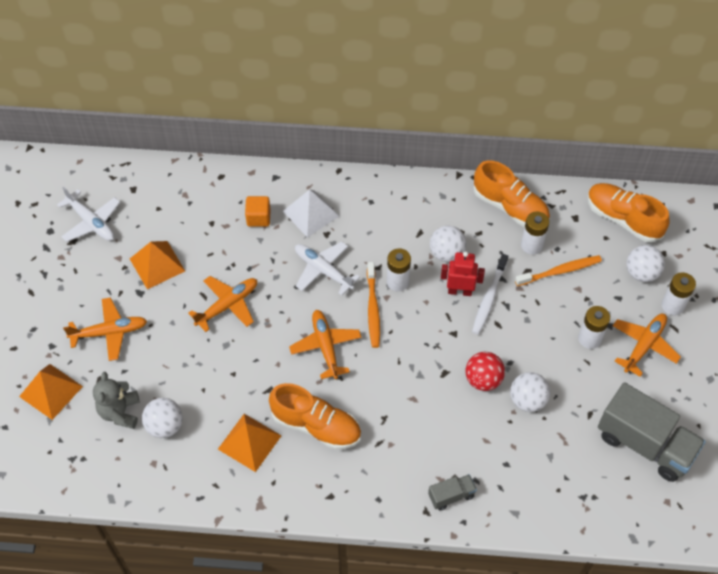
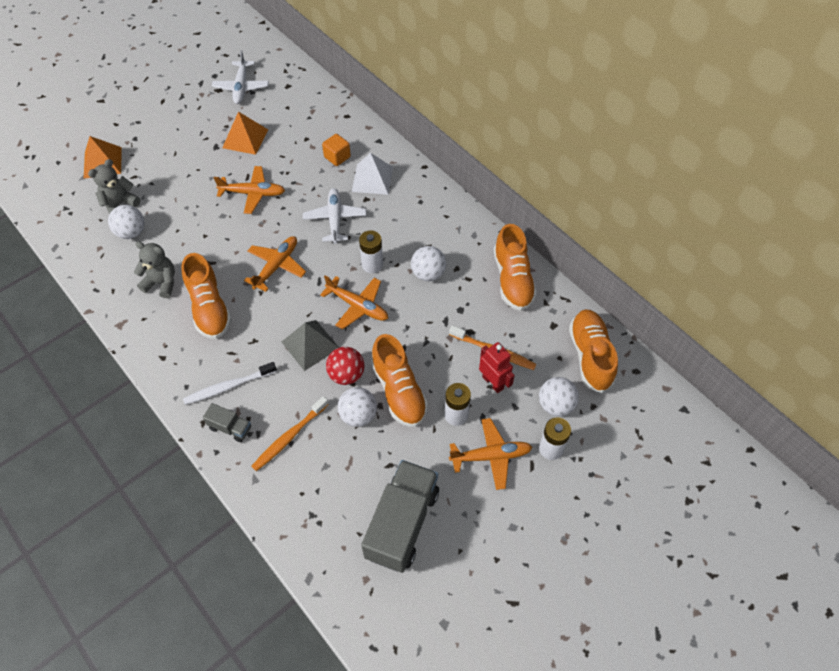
camera: 45 degrees right, 0 degrees up
(109, 332) = (171, 155): orange plane -> orange plane (357, 306)
(249, 442) = (161, 283): orange pyramid -> grey teddy bear
(373, 308) = (335, 268): orange toothbrush -> orange toothbrush (289, 437)
(430, 382) = (310, 345): none -> grey pyramid
(459, 291) = (405, 305): red robot -> red robot (493, 382)
(489, 298) = (420, 326): white toothbrush -> white toothbrush (229, 386)
(531, 245) = (495, 317): white battery -> none
(533, 357) = (399, 391): none -> orange shoe
(645, 444) = (402, 523): grey truck -> grey truck turned 150 degrees counterclockwise

